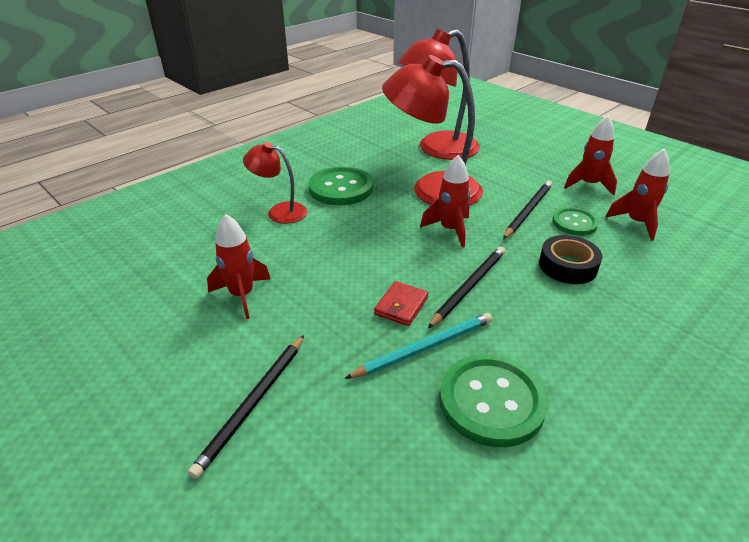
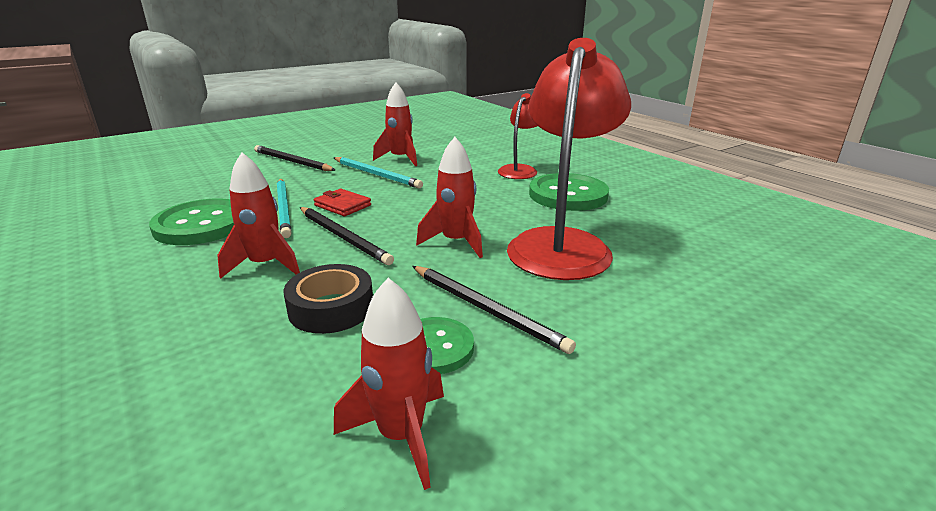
camera: 100 degrees right, 10 degrees down
(304, 303) = (376, 175): none -> turquoise pencil
(438, 150) = (706, 265): red lamp -> none
(588, 185) = (578, 418): red rocket -> red rocket (265, 265)

